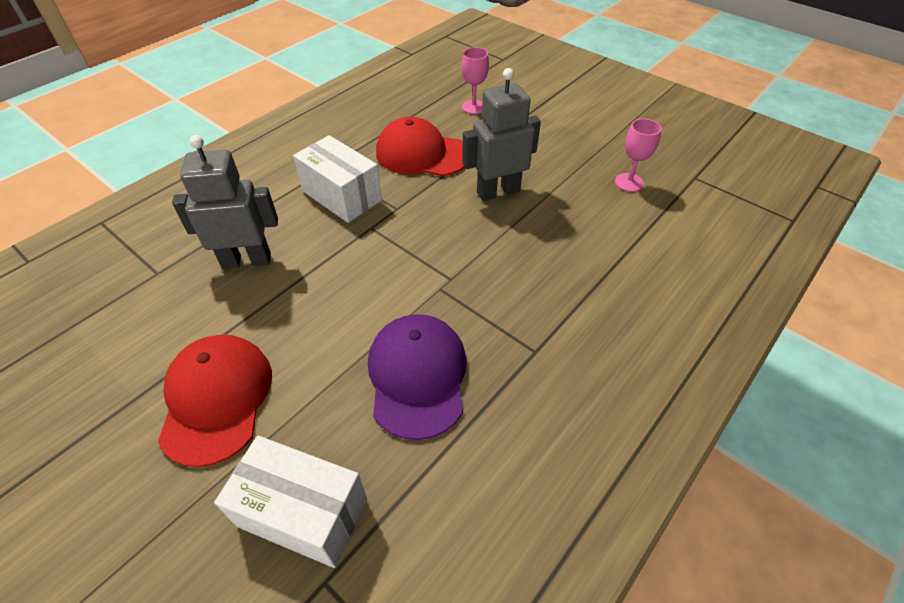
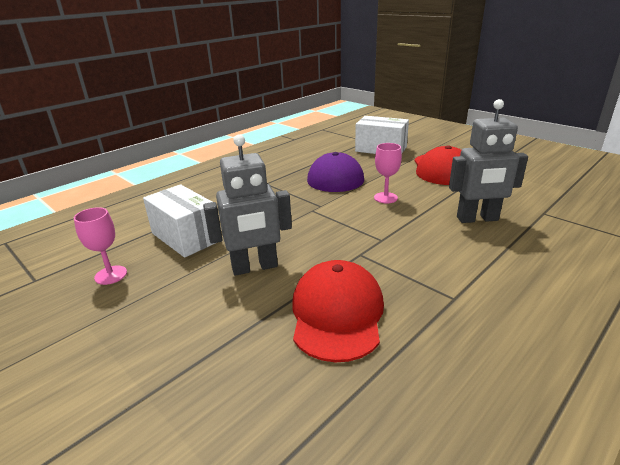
camera: 175 degrees left, 20 degrees down
(342, 196) = (421, 265): white box -> white box (186, 237)
(422, 154) = (337, 313): red cap -> red cap turned 105 degrees counterclockwise
(473, 107) = (244, 409): pink goblet -> pink goblet (385, 198)

